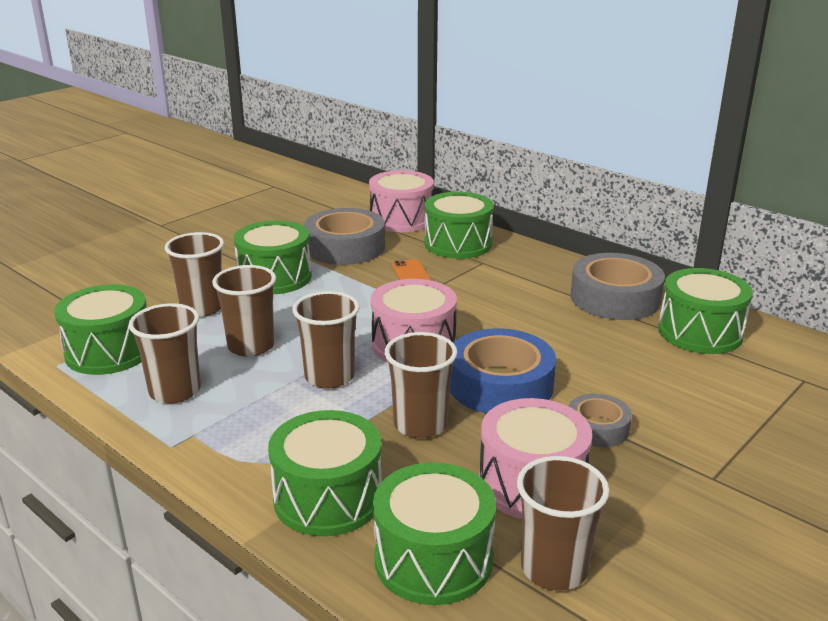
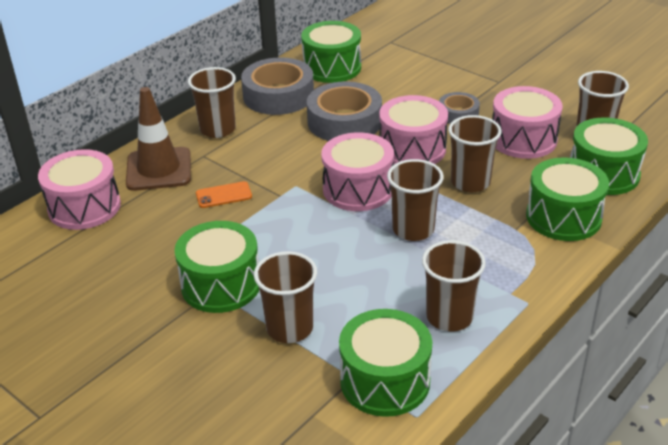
camera: 90 degrees left, 10 degrees up
(251, 346) = (367, 281): brown cup -> brown cup (218, 129)
(345, 247) = (151, 241): grey tape -> grey tape (344, 121)
(458, 244) = (159, 169): green drum -> brown traffic cone
(500, 384) = (412, 149): blue tape -> pink drum

